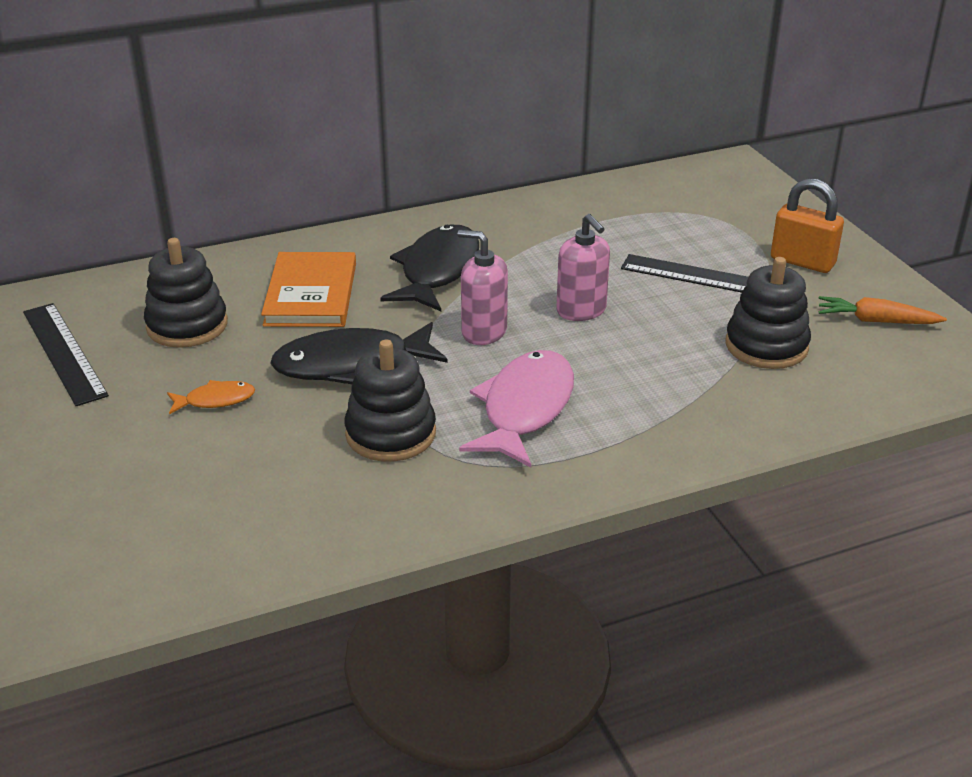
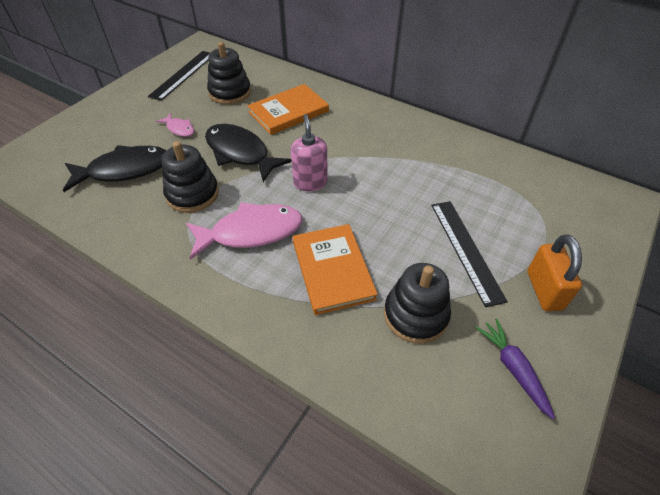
camera: 55 degrees right, 15 degrees up
(216, 400) = (179, 129): orange fish -> pink fish
(437, 271) = (351, 139): black fish -> black fish (124, 170)
(581, 310) = (369, 209): pink soap dispenser -> none
(652, 372) = (333, 270): none -> orange book
(876, 321) = (513, 369): orange carrot -> purple carrot

